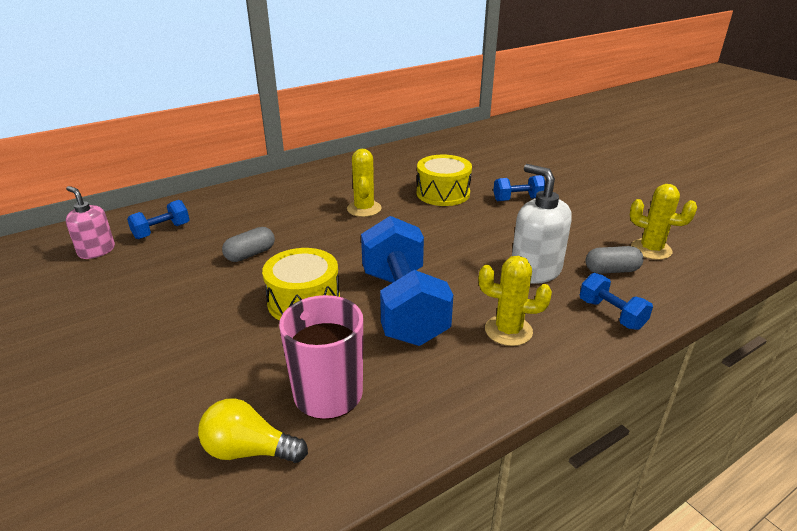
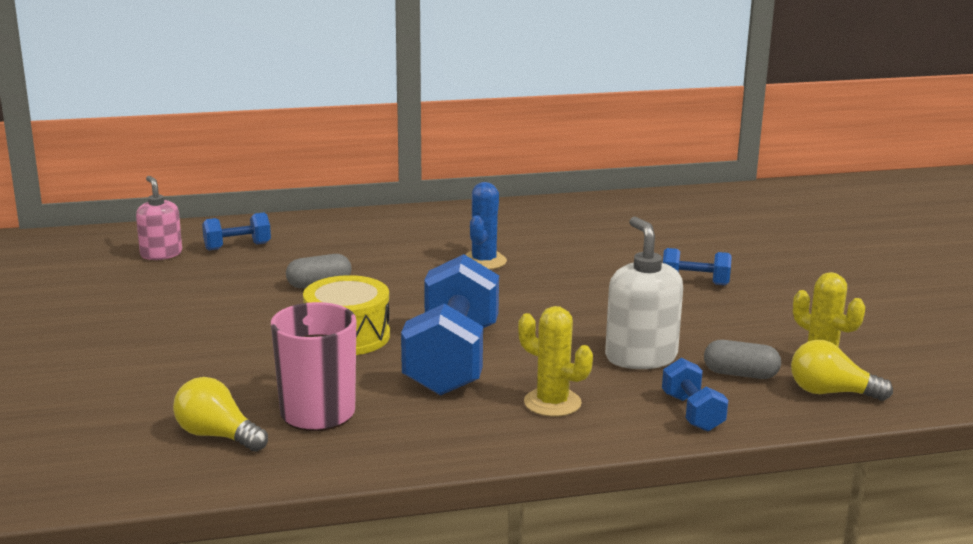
camera: 20 degrees right, 10 degrees down
(364, 209) = (484, 261): yellow cactus -> blue cactus
(443, 193) = (599, 260): yellow drum -> none
(679, 272) = (831, 392): none -> yellow light bulb

